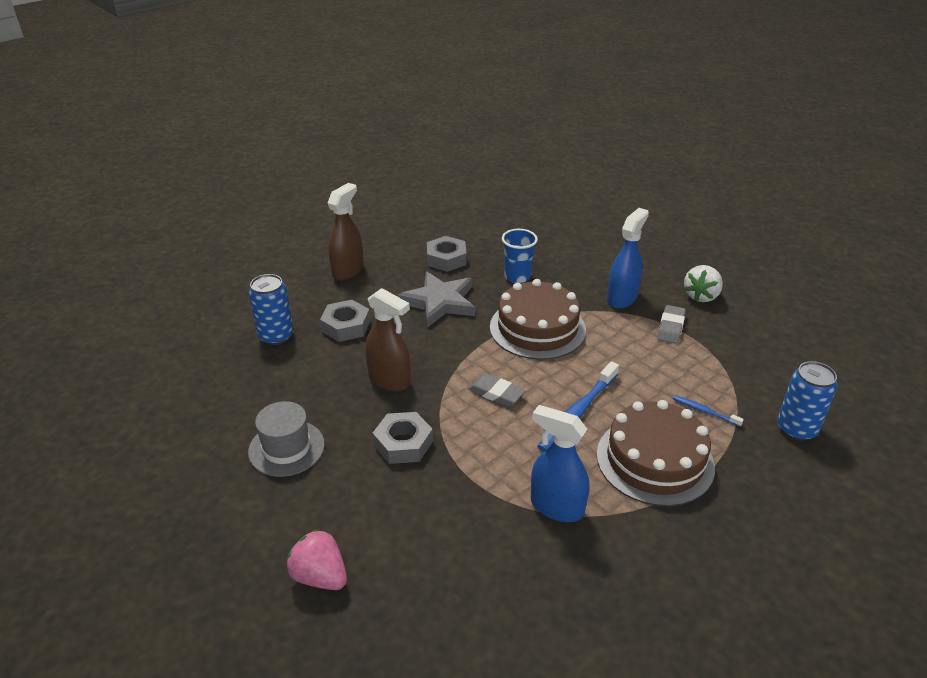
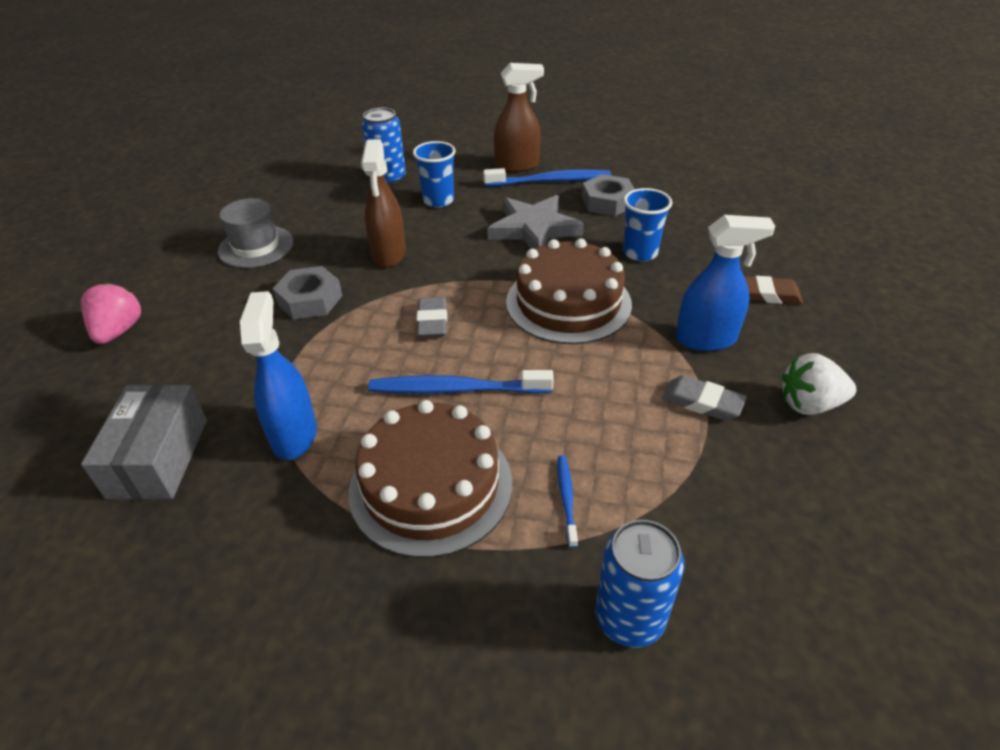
camera: 55 degrees right, 5 degrees up
(346, 326) = (438, 200): grey nut -> blue cup
(389, 267) = (550, 181): none -> blue toothbrush
(519, 591) = (158, 457): none -> grey box
(605, 258) = (767, 294): none -> brown eraser
(671, 327) = (702, 402): grey eraser -> grey eraser turned 45 degrees clockwise

